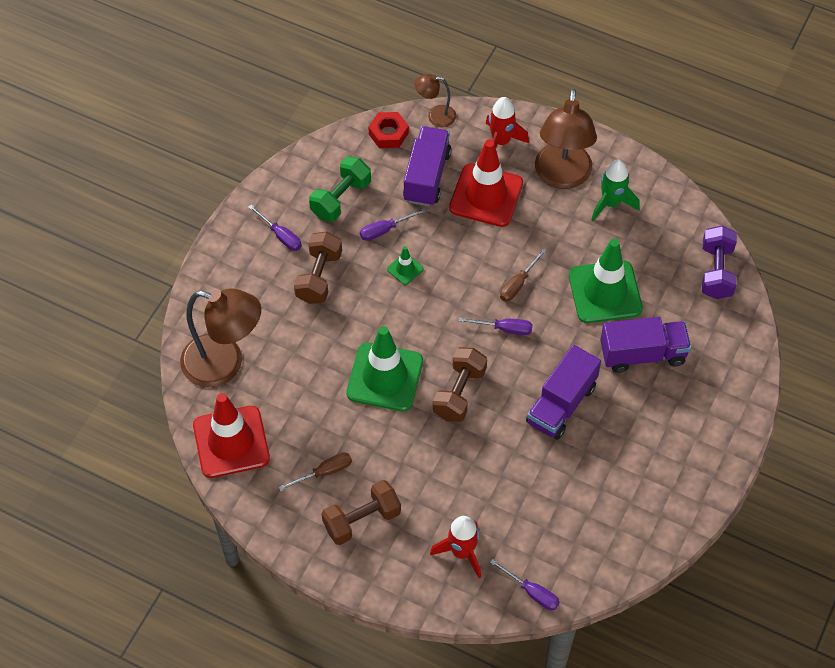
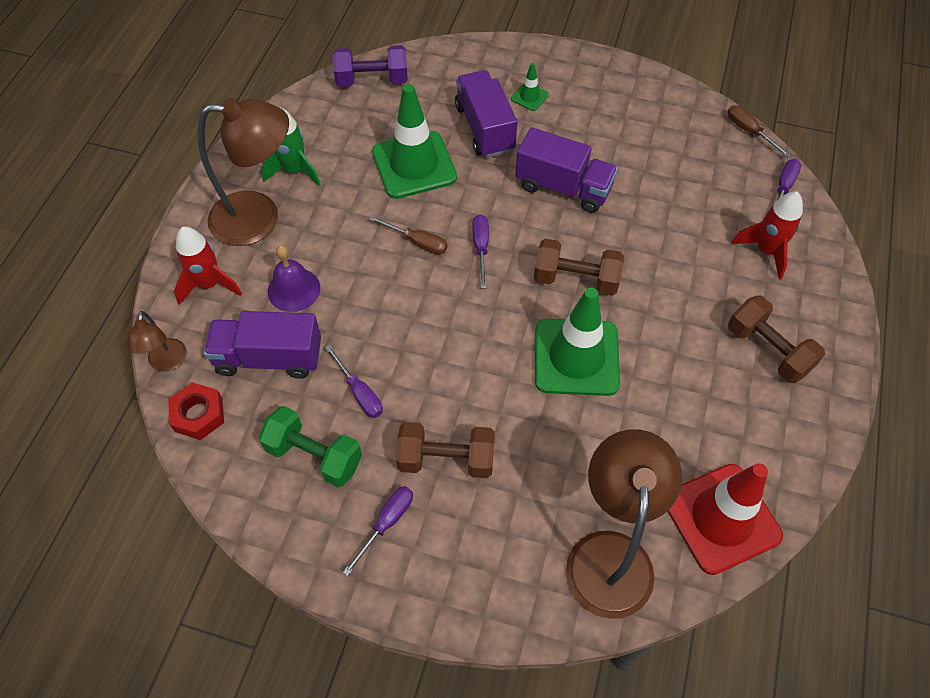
camera: 100 degrees left, 0 degrees up
(324, 472) = (723, 400): brown screwdriver -> brown screwdriver (749, 131)
(405, 269) = (416, 360): green traffic cone -> green traffic cone (529, 97)
(486, 195) = (294, 289): red traffic cone -> purple bell

